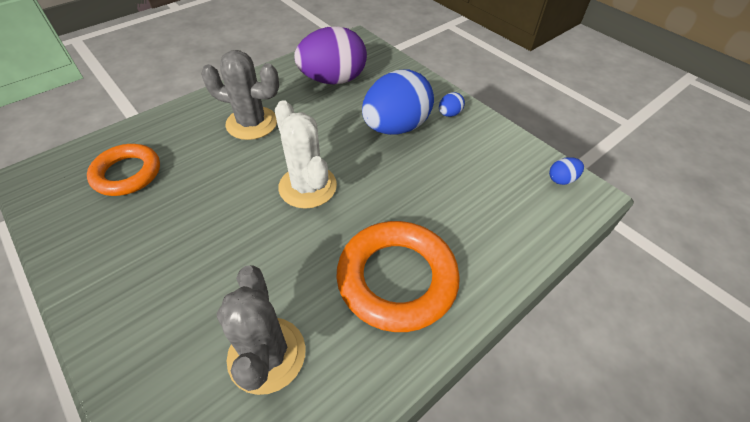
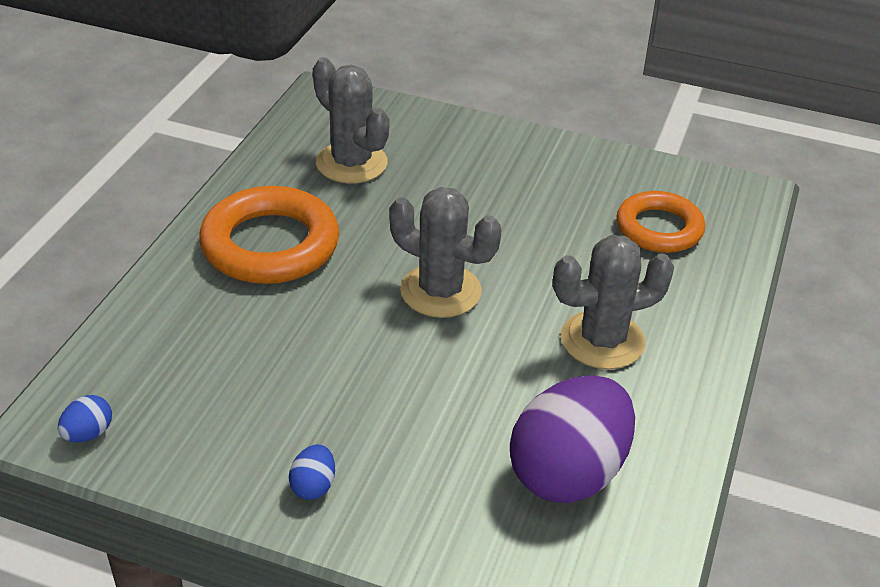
camera: 150 degrees right, 10 degrees down
(307, 187) = (440, 291): white cactus -> grey cactus
(396, 127) = (388, 421): blue egg -> none

